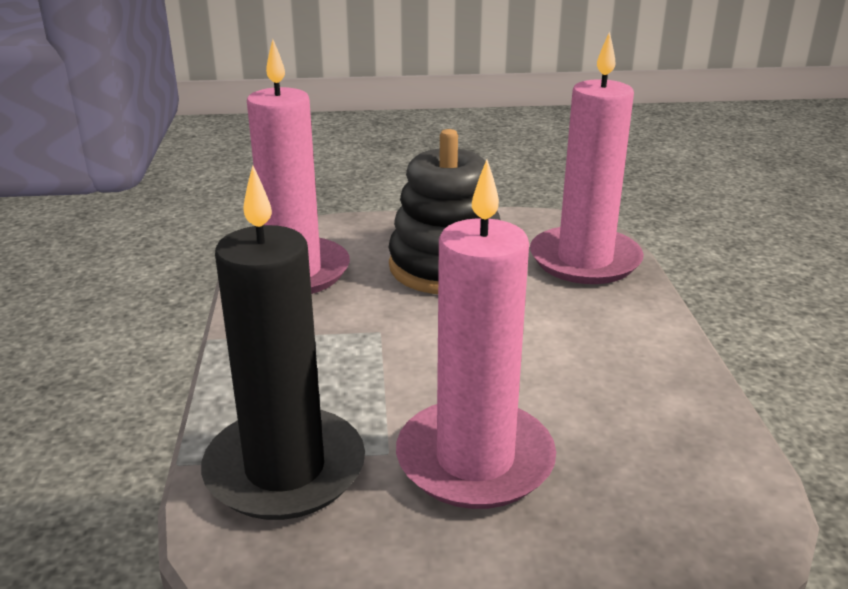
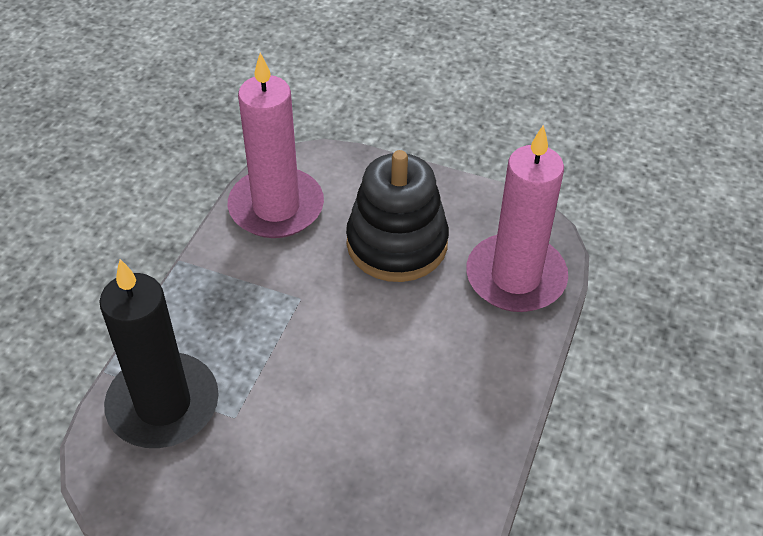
camera: 25 degrees right, 20 degrees up
(475, 460) = (284, 448): pink candle -> none

